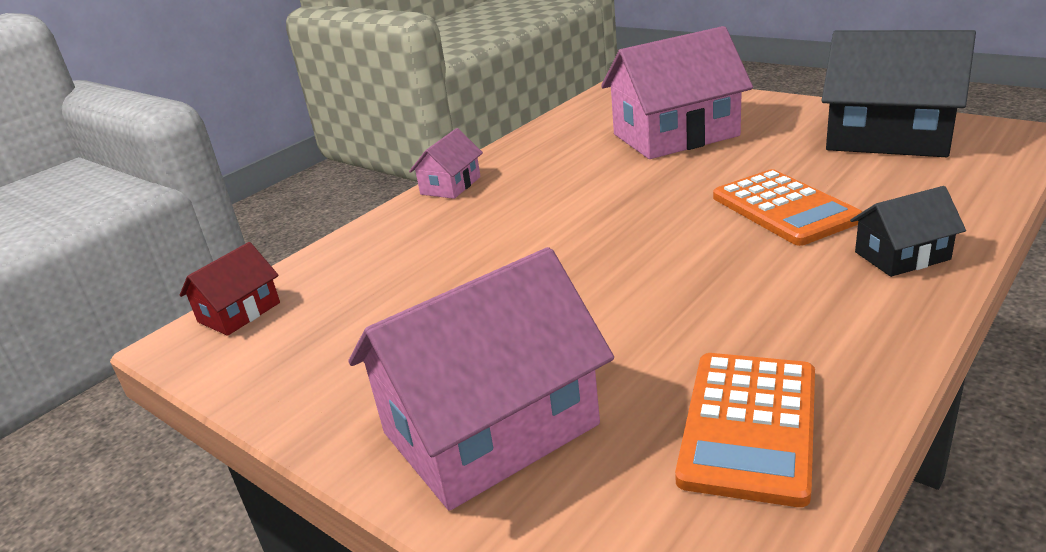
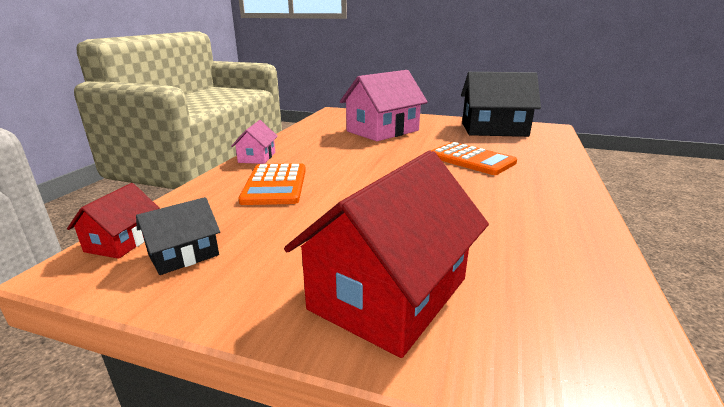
camera: 25 degrees left, 5 degrees down
(490, 429) = (389, 293): pink house -> red house
(749, 426) = (555, 266): orange calculator -> orange calculator (275, 185)
(902, 256) = (550, 176): black house -> black house (183, 255)

